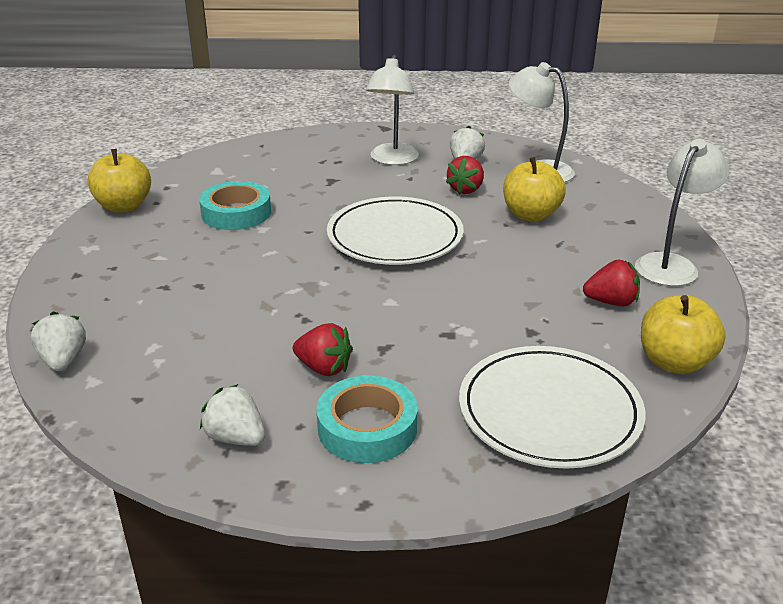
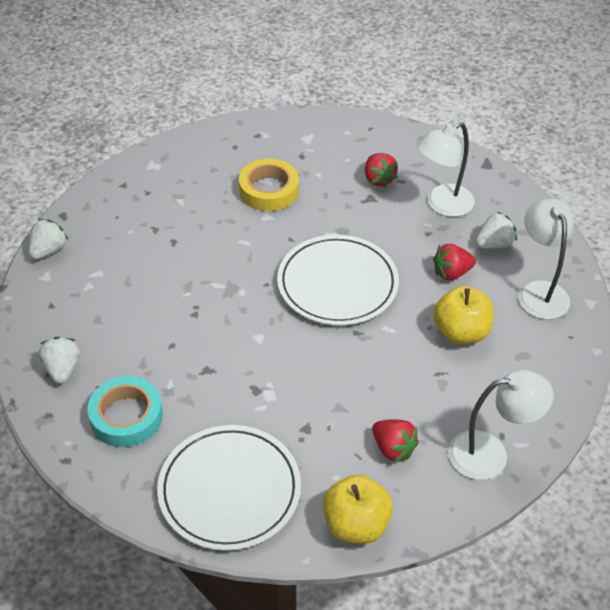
camera: 45 degrees right, 15 degrees up
(124, 206) = (212, 138): yellow apple -> none
(236, 213) = (269, 190): turquoise tape -> yellow tape
(324, 368) = (158, 358): red strawberry -> red strawberry (378, 179)

